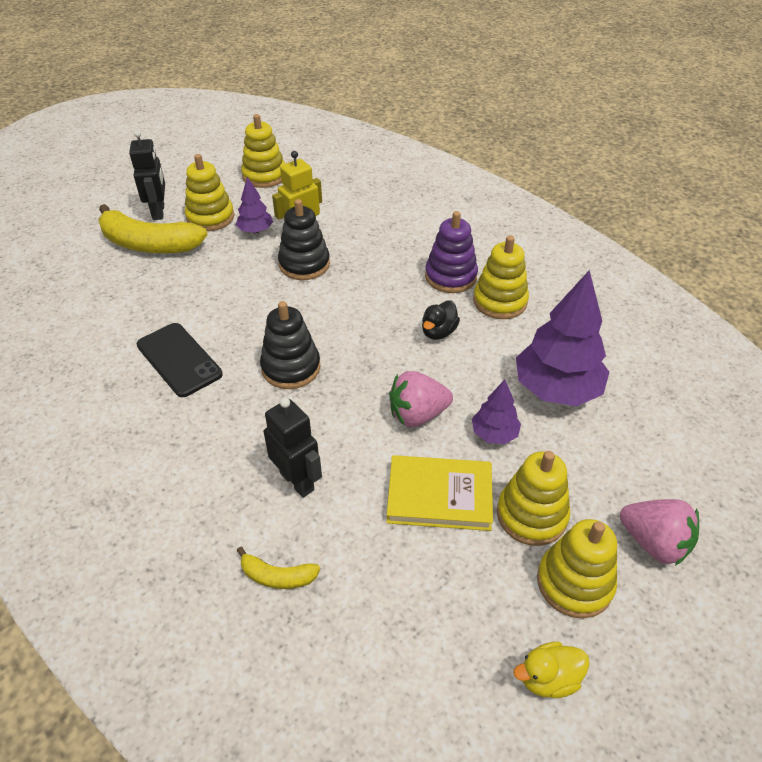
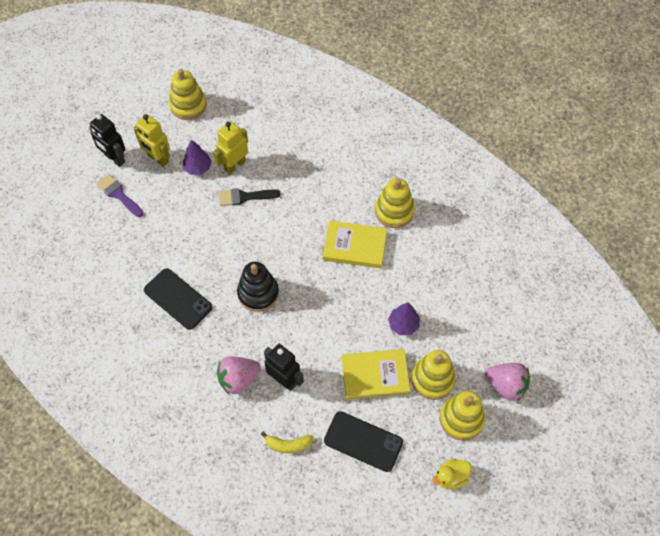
camera: 10 degrees left, 15 degrees up
(149, 244) = (119, 194): yellow banana -> purple brush
(159, 212) = (114, 159): black robot -> black robot turned 150 degrees clockwise
(210, 217) = (158, 159): yellow stacking toy -> yellow robot
(304, 264) = (244, 197): black stacking toy -> black brush
(402, 591) = (363, 441): none -> black phone
(417, 414) = (351, 318): pink strawberry -> pink strawberry (238, 379)
(438, 332) = (354, 246): black duck -> yellow book
(450, 276) = (355, 193): purple stacking toy -> none
(556, 389) = (440, 282): purple tree -> none

